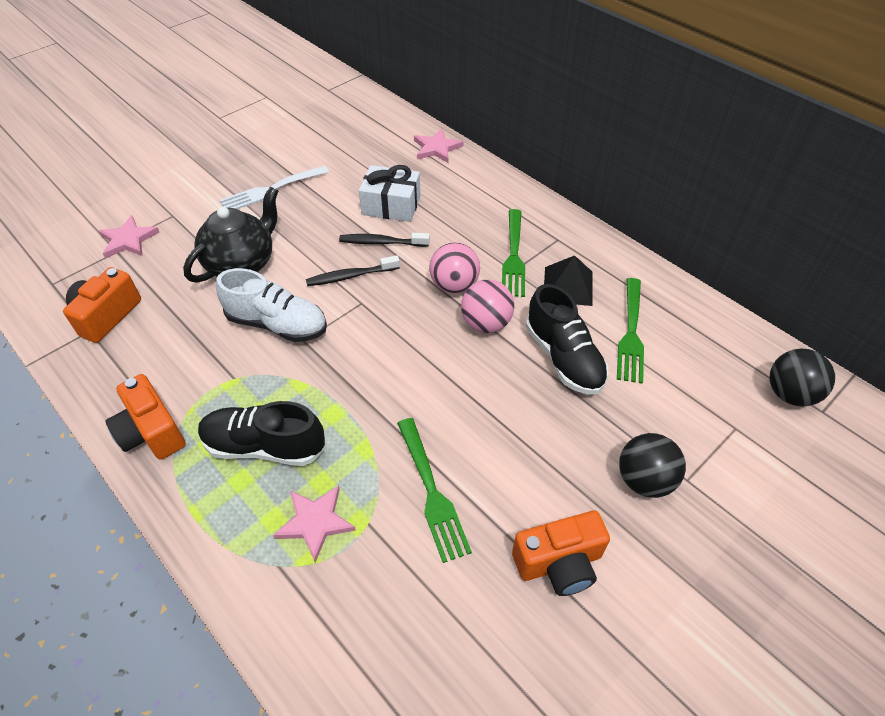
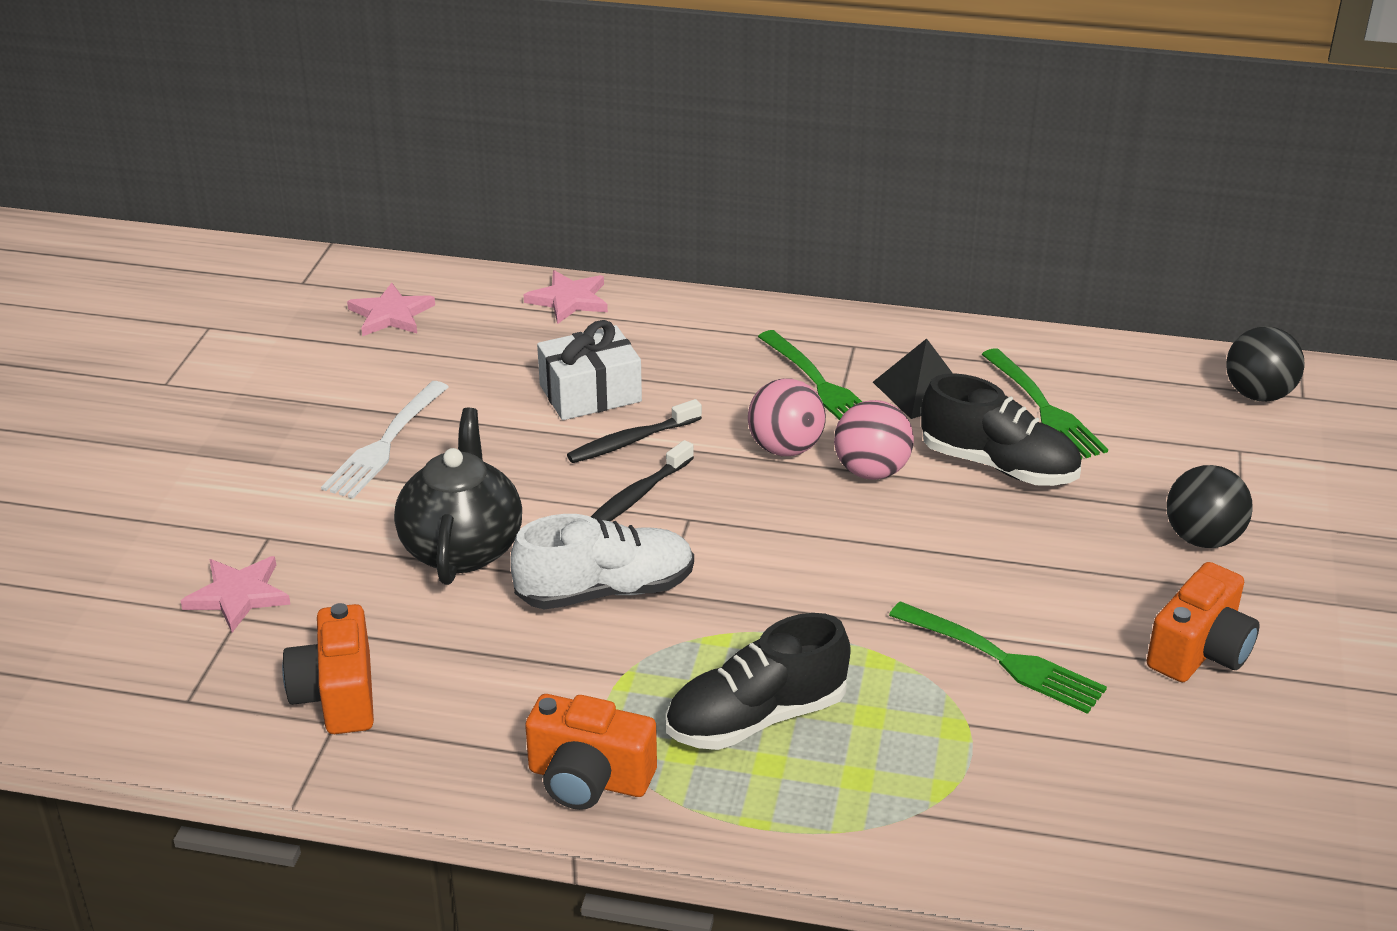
camera: 35 degrees left, 15 degrees down
(315, 522) = (909, 754): pink star -> pink star (391, 315)

